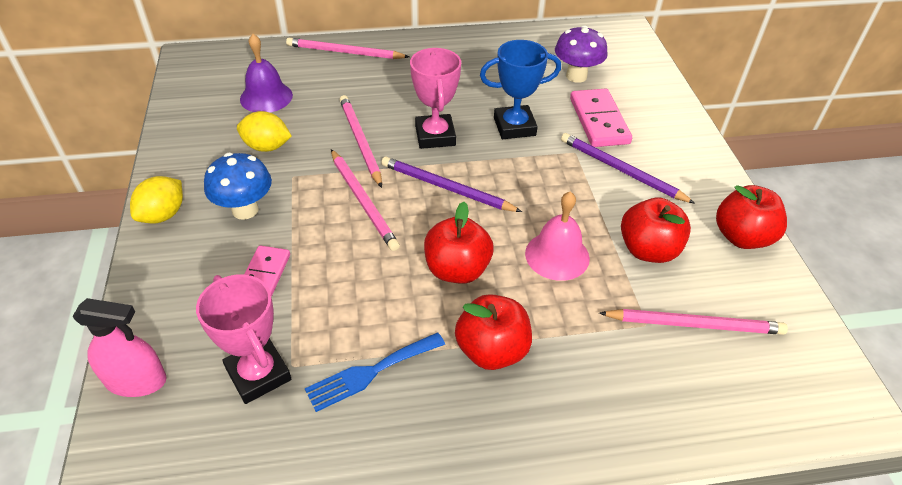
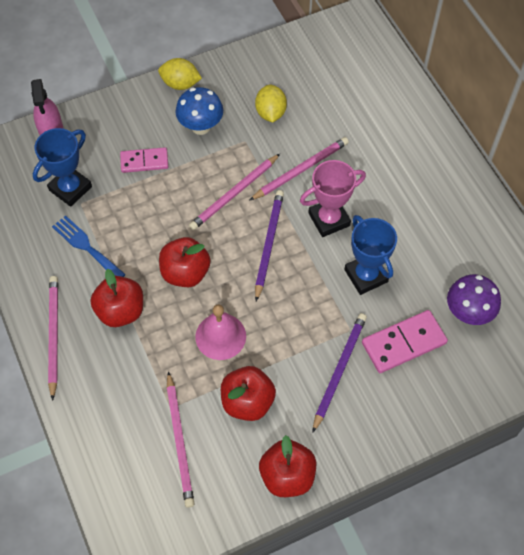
camera: 75 degrees right, 15 degrees up
(258, 374) = (70, 188): pink trophy -> blue trophy
(266, 97) = (330, 88): purple bell -> none
(345, 52) = (417, 119): pink pencil -> pink pencil (53, 336)

